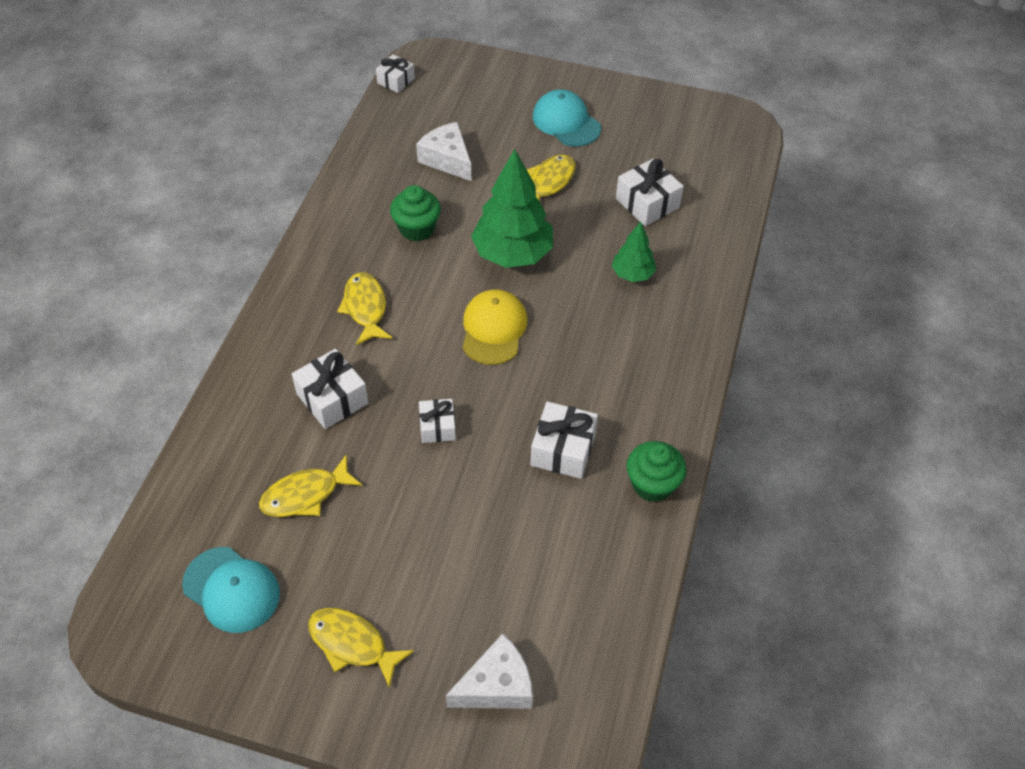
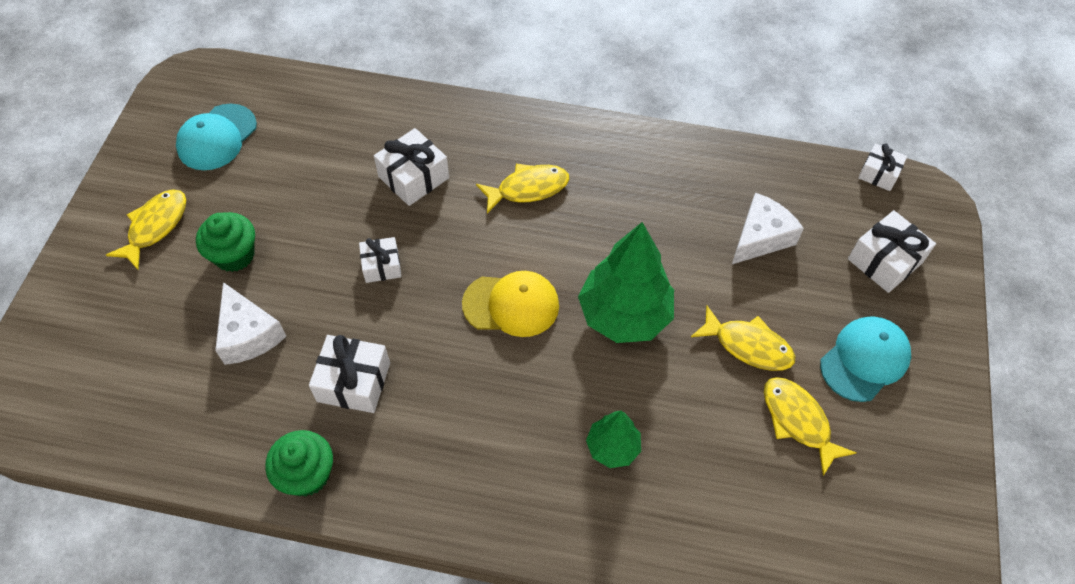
camera: 85 degrees right, 5 degrees up
(305, 495) = (307, 173): yellow fish -> yellow fish (798, 421)
(417, 229) = (645, 220): green cupcake -> green cupcake (234, 255)
(496, 686) = (98, 340): white cheese -> white cheese (248, 334)
(647, 203) = (739, 463): white gift -> white gift (884, 261)

